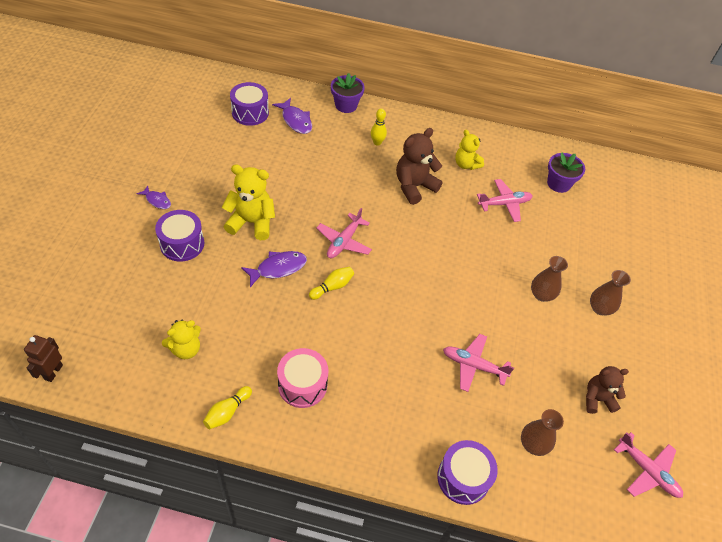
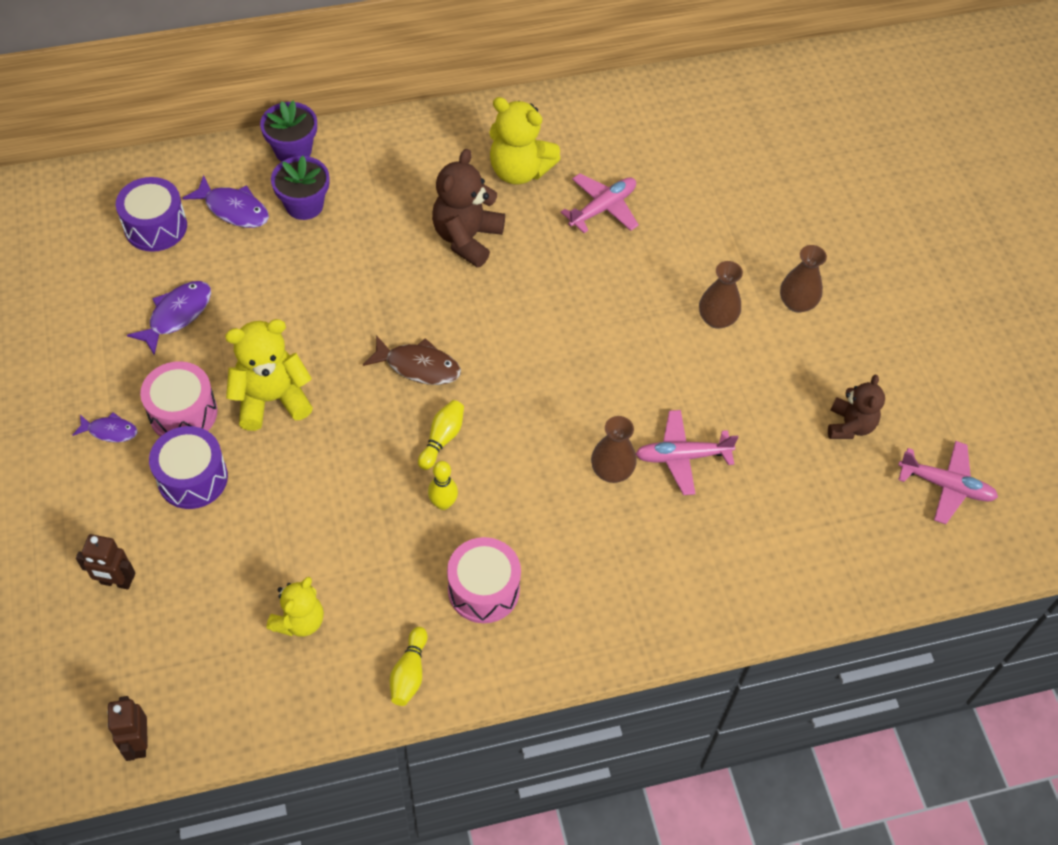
camera: 25 degrees left, 5 degrees up
(104, 279) = (116, 582): none -> brown robot
(200, 208) = (183, 413): none -> pink drum
(278, 268) = (352, 448): purple fish -> purple fish (177, 315)
(344, 241) = (418, 366): pink plane -> brown fish
(377, 142) = (375, 191): yellow bowling pin -> yellow bowling pin (443, 503)
(463, 478) = (744, 603): purple drum -> none
(466, 164) = (519, 170): yellow teddy bear -> yellow teddy bear, size x1.53
(533, 444) = (803, 520): brown vase -> brown vase (611, 471)
(558, 183) = (658, 144): purple flower pot -> purple flower pot (304, 205)
(597, 399) = (850, 425): brown teddy bear -> brown teddy bear turned 135 degrees clockwise

